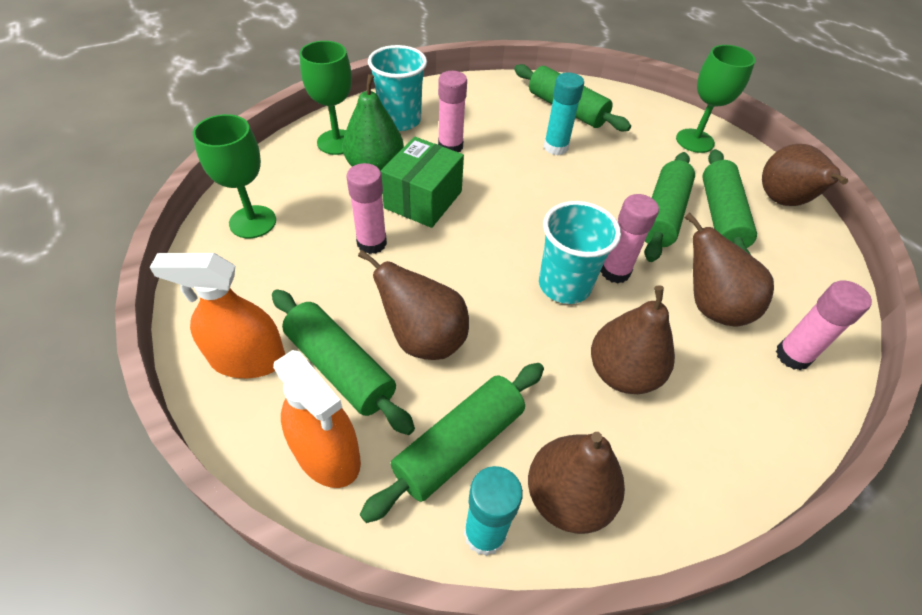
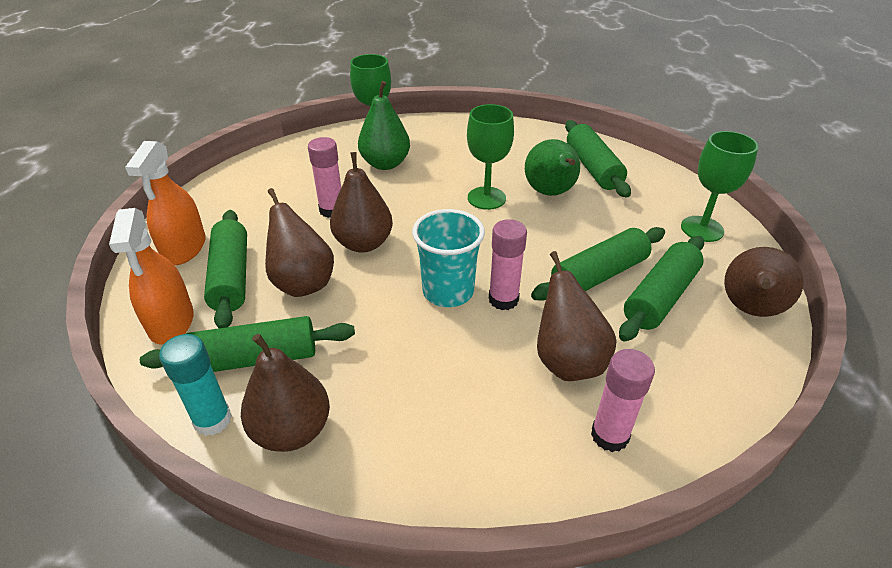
camera: 35 degrees right, 10 degrees down
(248, 359) = (184, 248): orange spray bottle -> orange spray bottle turned 120 degrees counterclockwise
(253, 222) = (269, 171): green goblet -> green goblet (486, 198)
(400, 120) = (438, 138): turquoise cup -> none
(423, 199) = (398, 195): green box -> none
(450, 146) = (458, 166): pink glue stick -> none
(555, 147) = (550, 193): turquoise glue stick -> green pear
(622, 373) = (428, 372): brown pear -> brown pear (364, 243)

